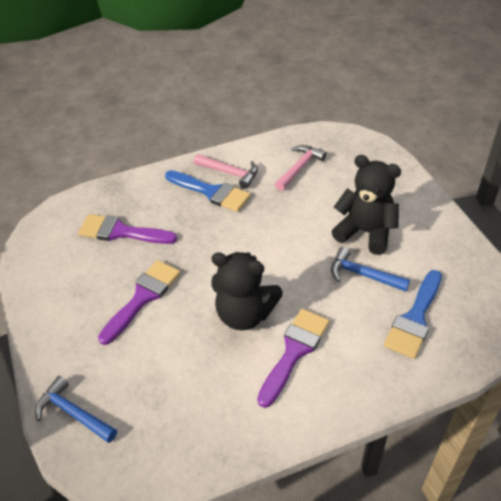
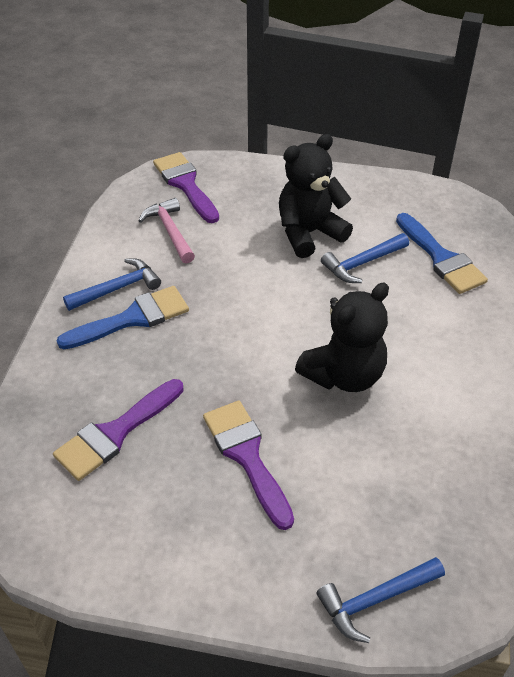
camera: 60 degrees left, 0 degrees up
(230, 173) = (117, 288): pink hammer -> blue hammer
(294, 351) = (421, 359): purple brush -> purple brush (185, 184)

